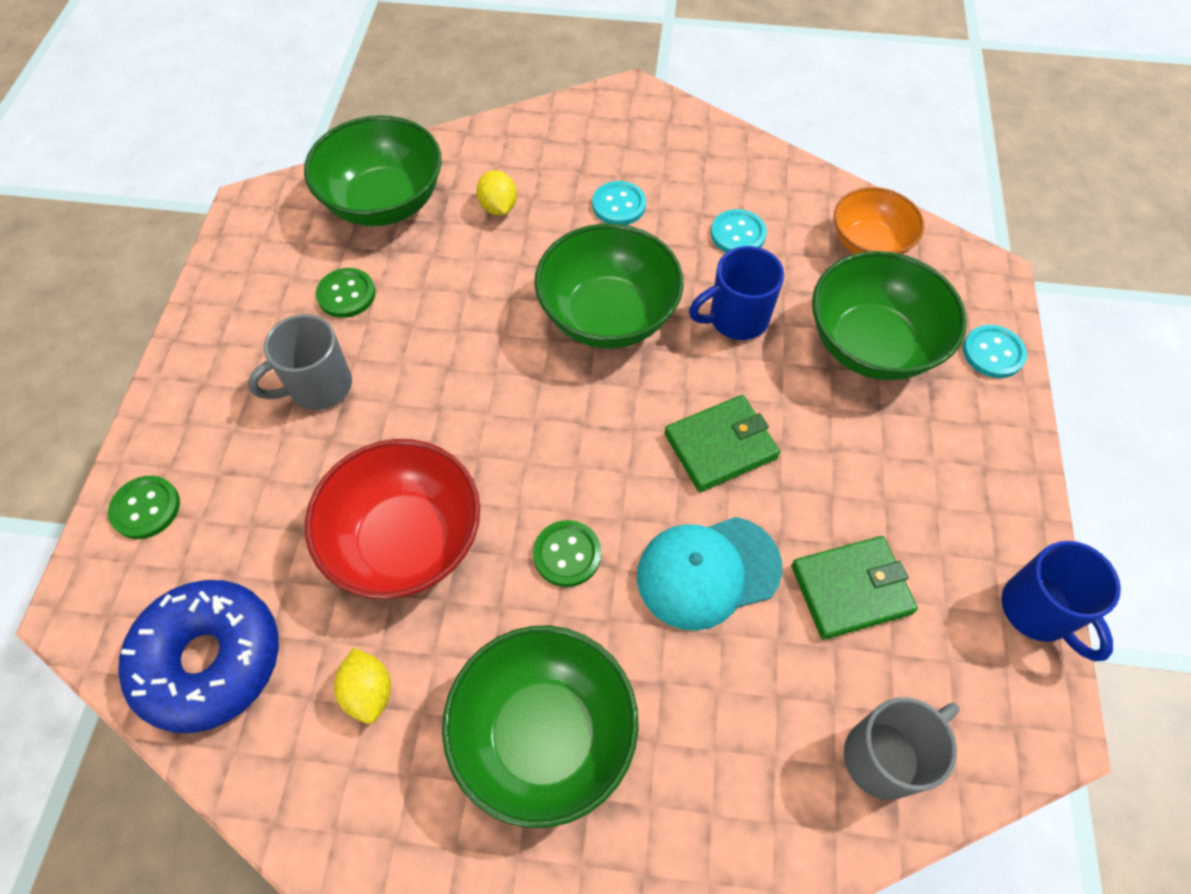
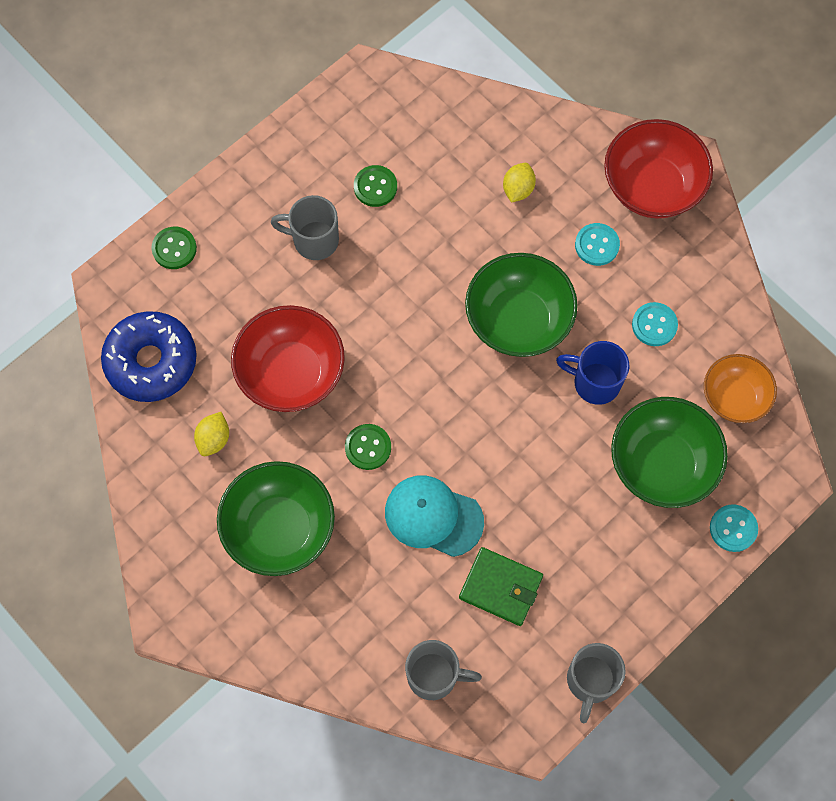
camera: 40 degrees right, 10 degrees up
(384, 202) = (449, 132): green bowl -> none
(621, 131) = (652, 187): none -> red bowl
(720, 446) = (507, 453): green wallet -> none
(1038, 611) = (590, 681): blue mug -> grey mug

